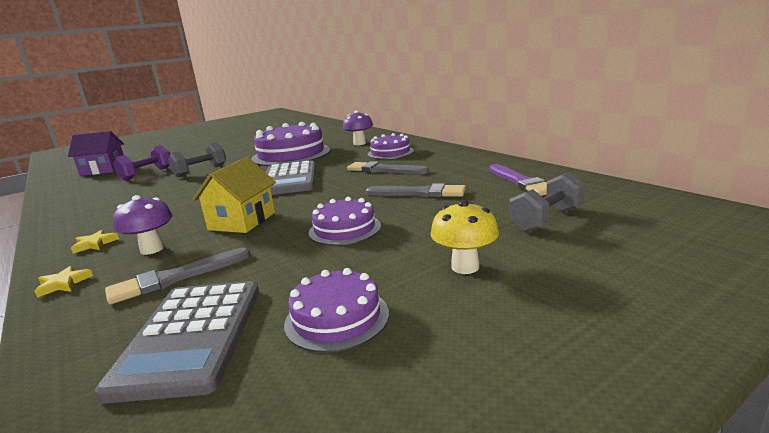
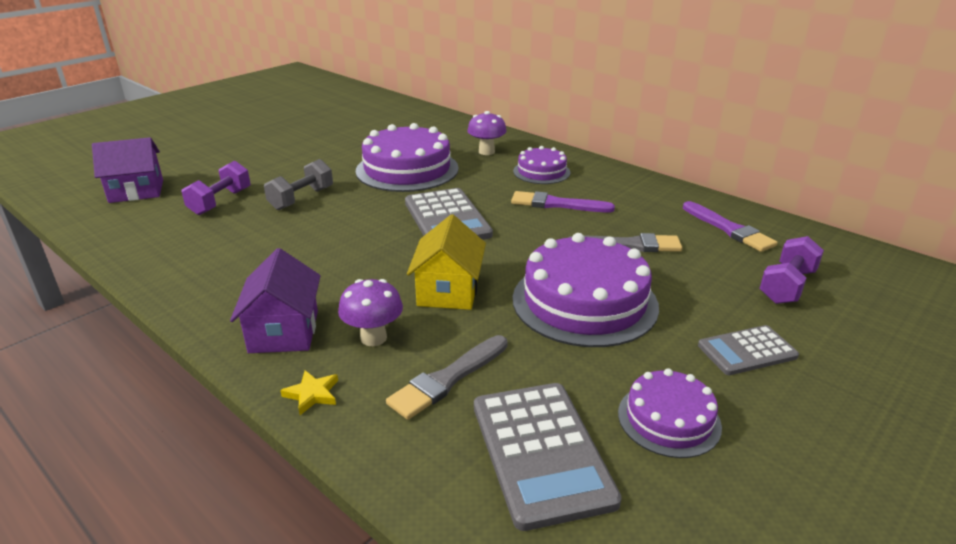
camera: 15 degrees left, 10 degrees up
(95, 244) = (284, 331): yellow star -> purple house
(344, 229) = (584, 302): purple cake -> purple cake, size x1.81
(383, 170) = (557, 204): grey brush -> purple brush
(465, 267) = (747, 351): yellow mushroom -> grey calculator
(546, 220) = (787, 286): grey dumbbell -> purple dumbbell

